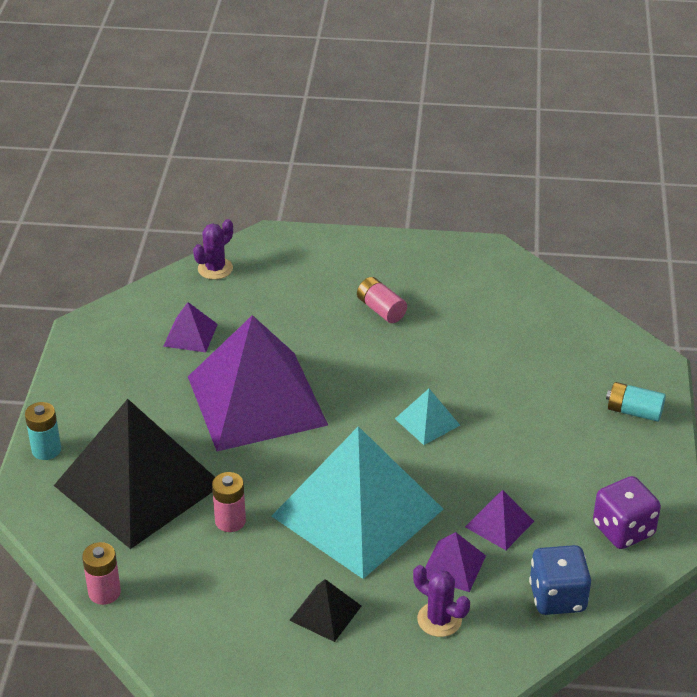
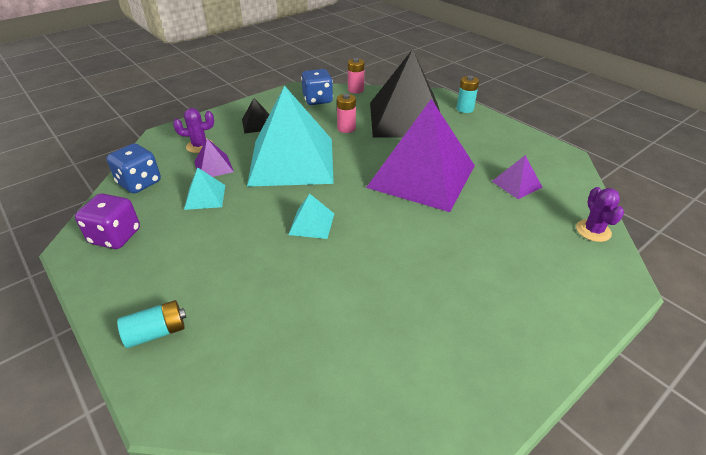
camera: 135 degrees right, 0 degrees up
(186, 609) = (317, 100): none -> blue dice
(381, 309) = (452, 281): pink battery -> none
(499, 524) = (205, 197): purple pyramid -> turquoise pyramid

